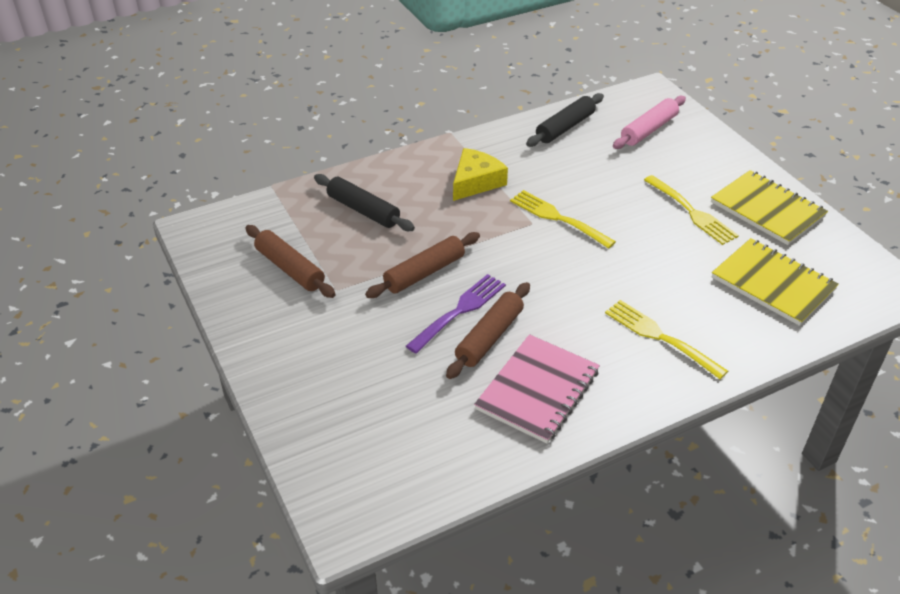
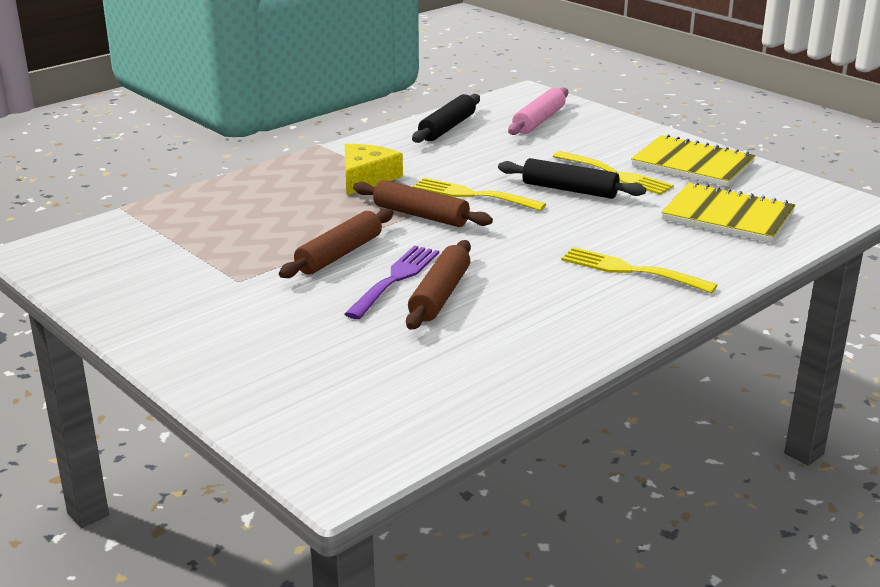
camera: 15 degrees left, 15 degrees down
(290, 268) = (172, 271): brown rolling pin -> brown rolling pin (420, 215)
(363, 210) = (243, 214): black rolling pin -> black rolling pin (569, 190)
(537, 390) = (516, 330): pink notebook -> none

